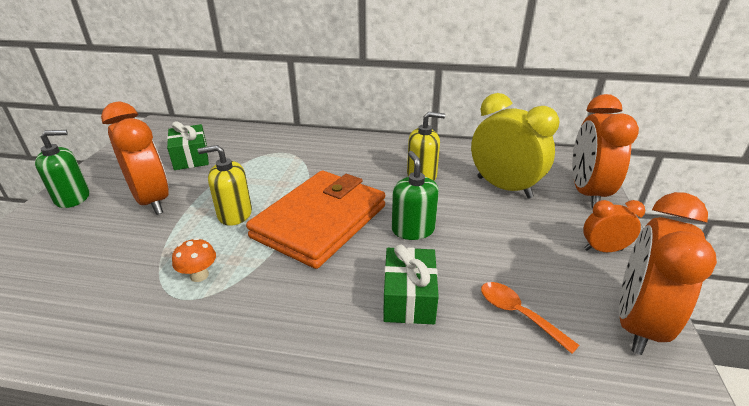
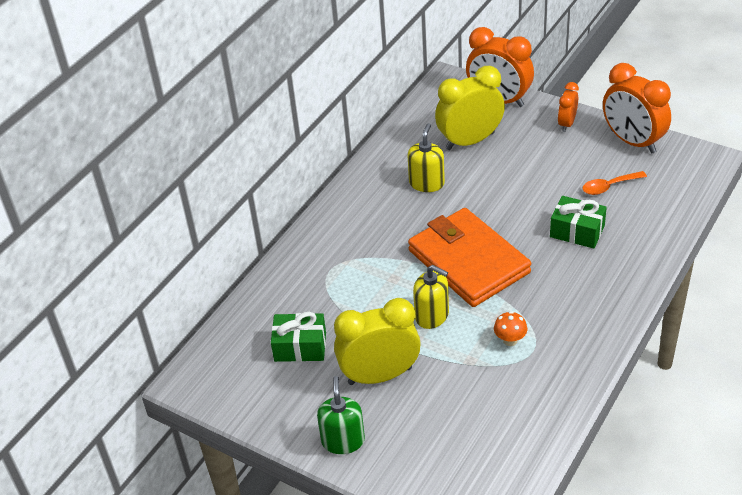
camera: 65 degrees left, 10 degrees up
(152, 201) = (380, 375): orange clock -> yellow clock
(234, 214) = (432, 315): yellow soap dispenser -> yellow soap dispenser turned 75 degrees counterclockwise
(413, 229) = (503, 210): green soap dispenser -> none

